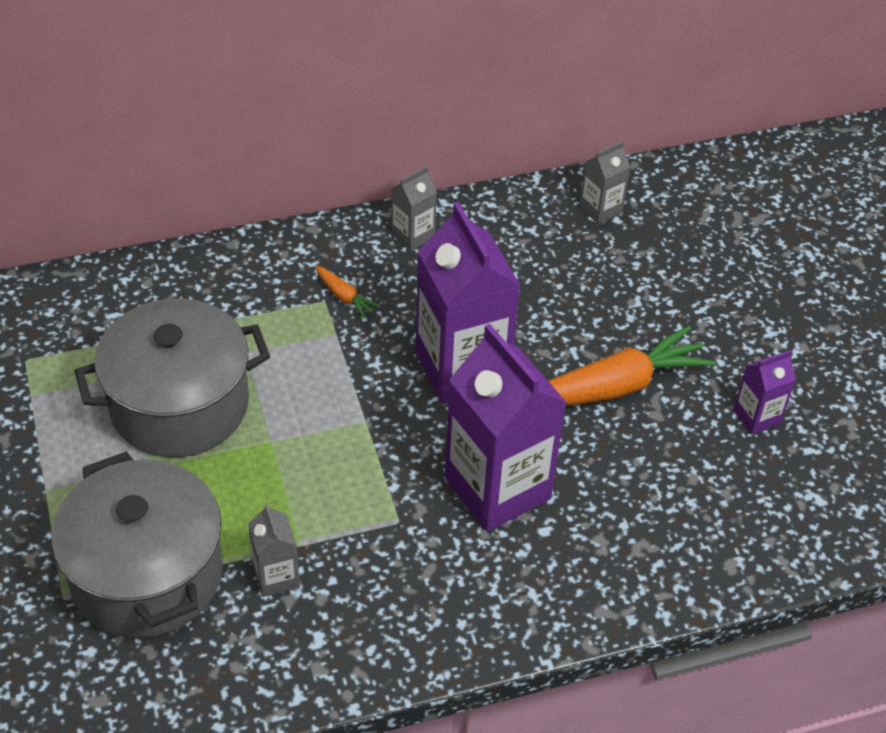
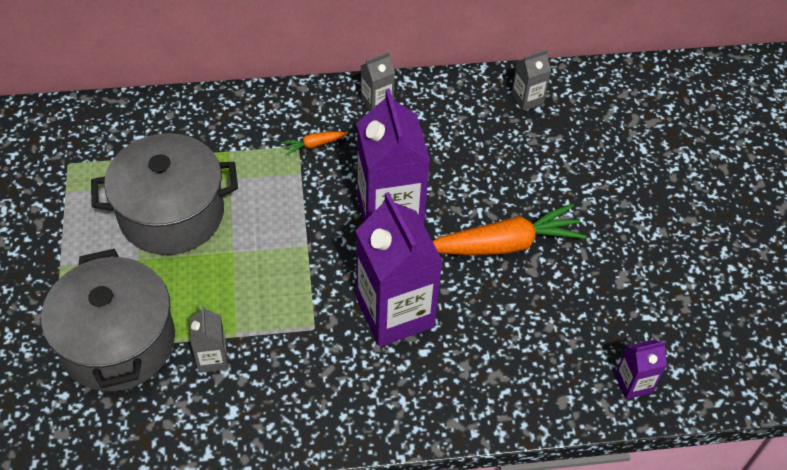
camera: 10 degrees right, 5 degrees up
(344, 297) = (313, 145): orange carrot -> orange carrot turned 105 degrees clockwise
(756, 416) = (611, 284): purple carton -> purple carton (633, 383)

